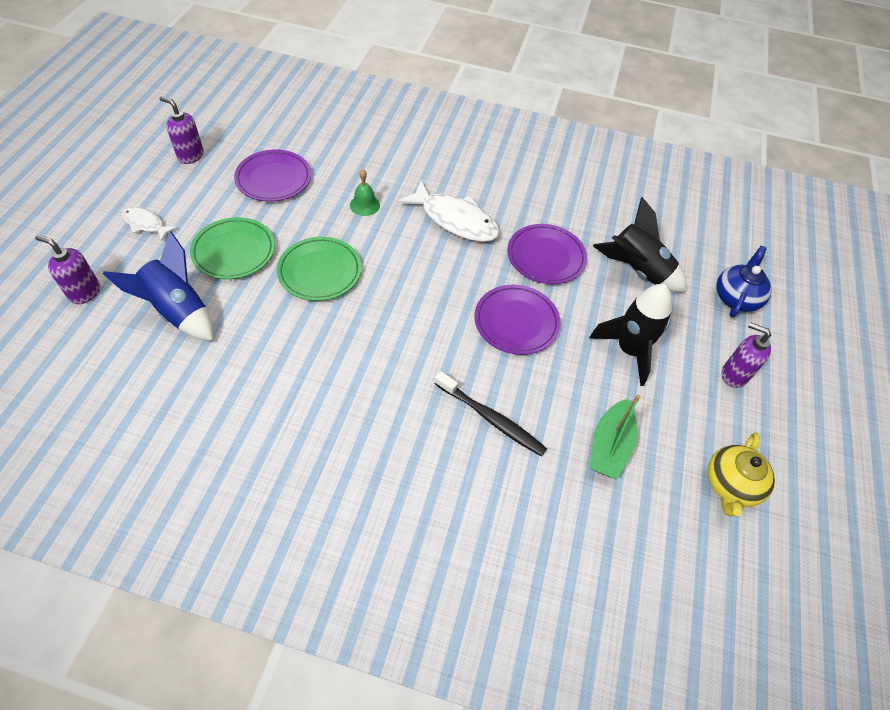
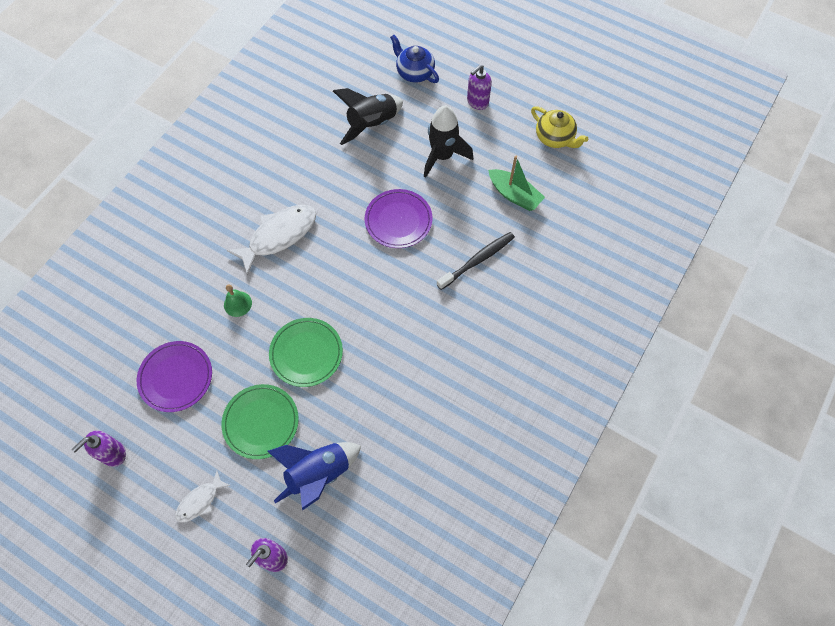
camera: 70 degrees left, 10 degrees up
(546, 257) = (340, 181): purple plate -> none

